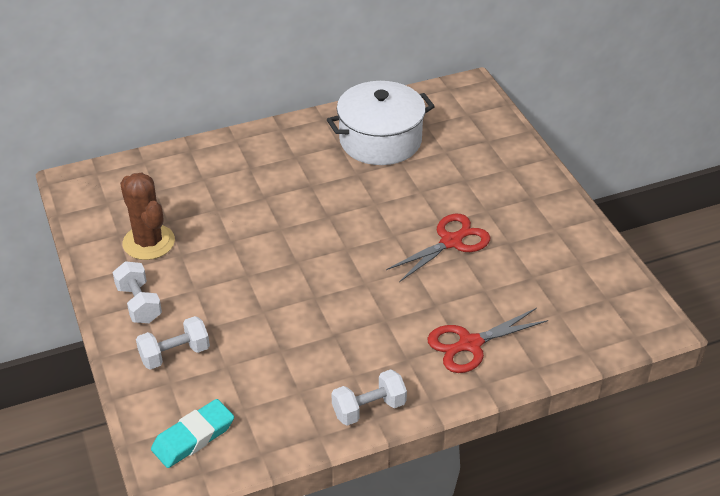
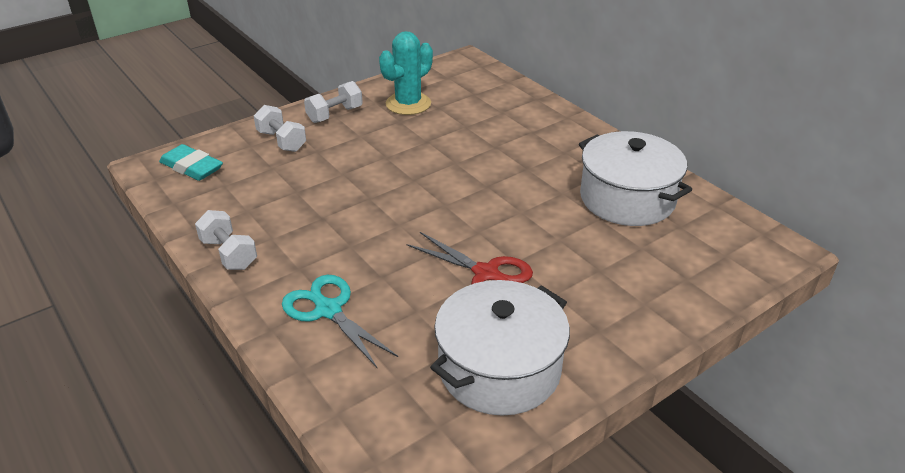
camera: 75 degrees right, 5 degrees down
(149, 242) = (408, 104): brown cactus -> turquoise cactus
(469, 344) = (328, 310): red scissors -> turquoise scissors
(558, 257) = (499, 369): none -> white pot

